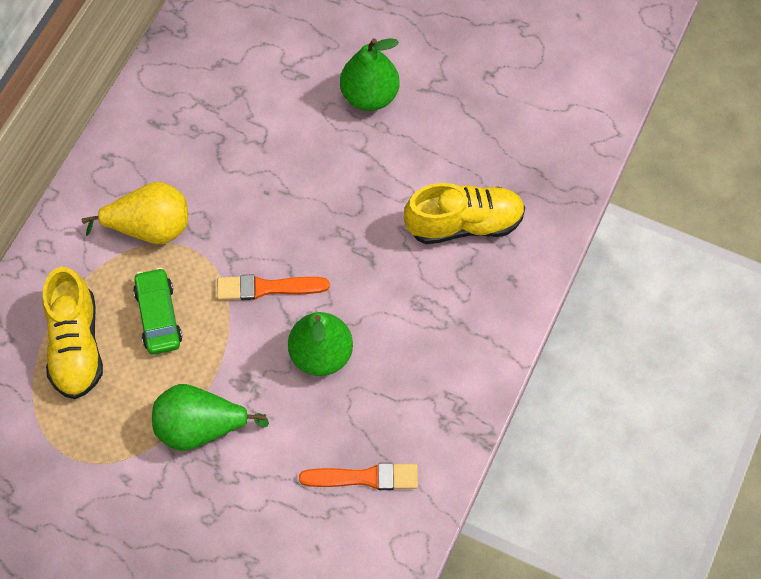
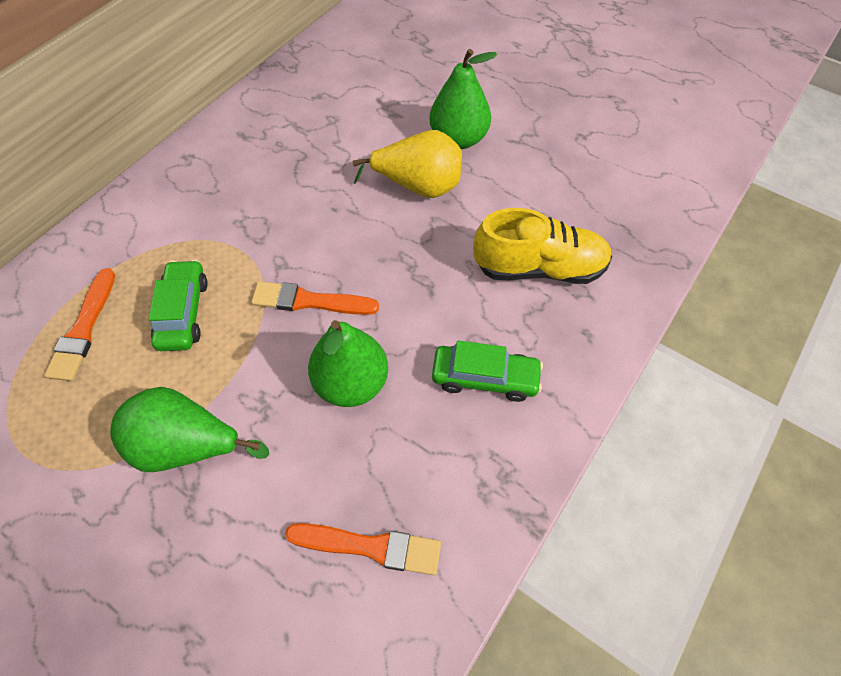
camera: 10 degrees right, 5 degrees down
(76, 345) = (83, 329): yellow shoe -> orange brush
(150, 227) = (205, 224): yellow pear -> yellow pear (418, 186)
(431, 332) = (485, 378): none -> green car

